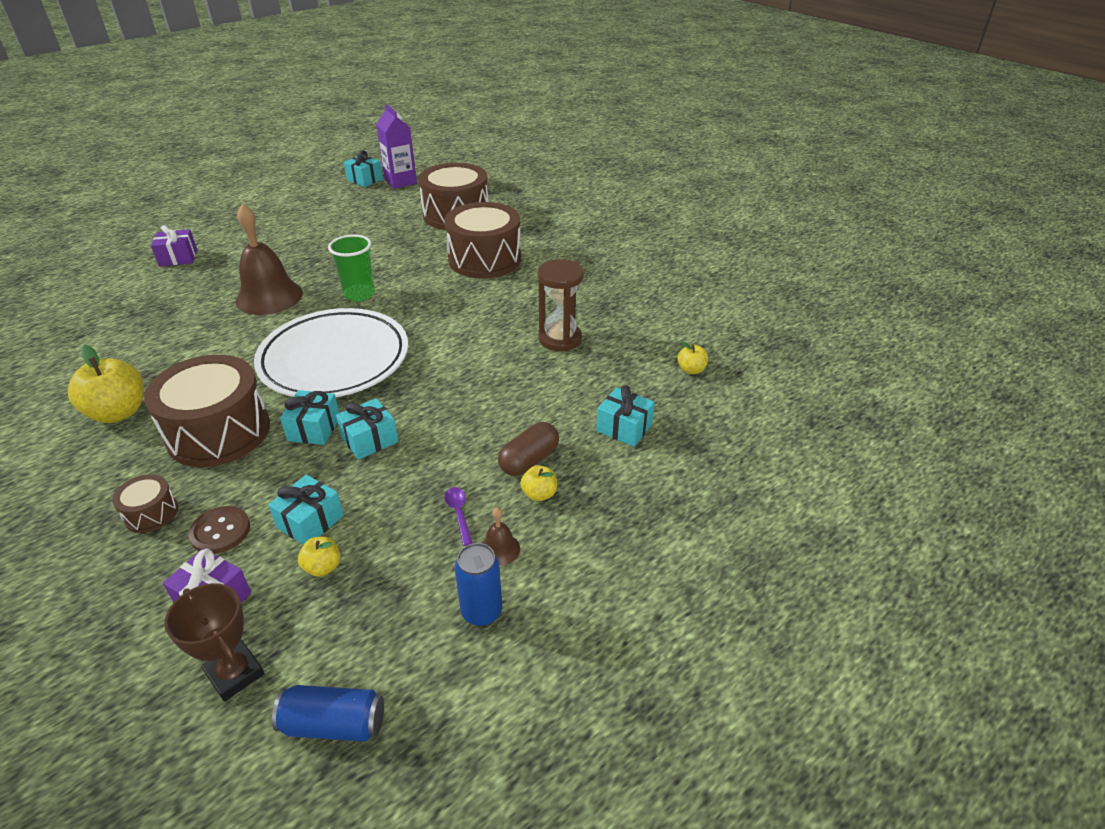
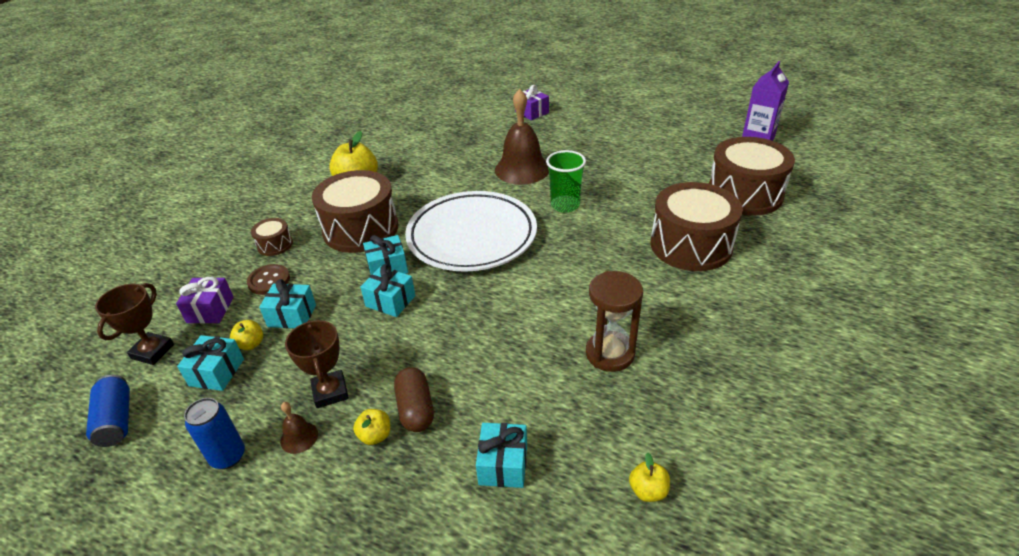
camera: 65 degrees right, 0 degrees up
(365, 180) = (734, 123): turquoise gift -> turquoise gift (217, 372)
(458, 513) = (330, 392): purple spoon -> brown trophy
(529, 460) = (416, 409): brown capsule -> brown capsule turned 60 degrees clockwise

